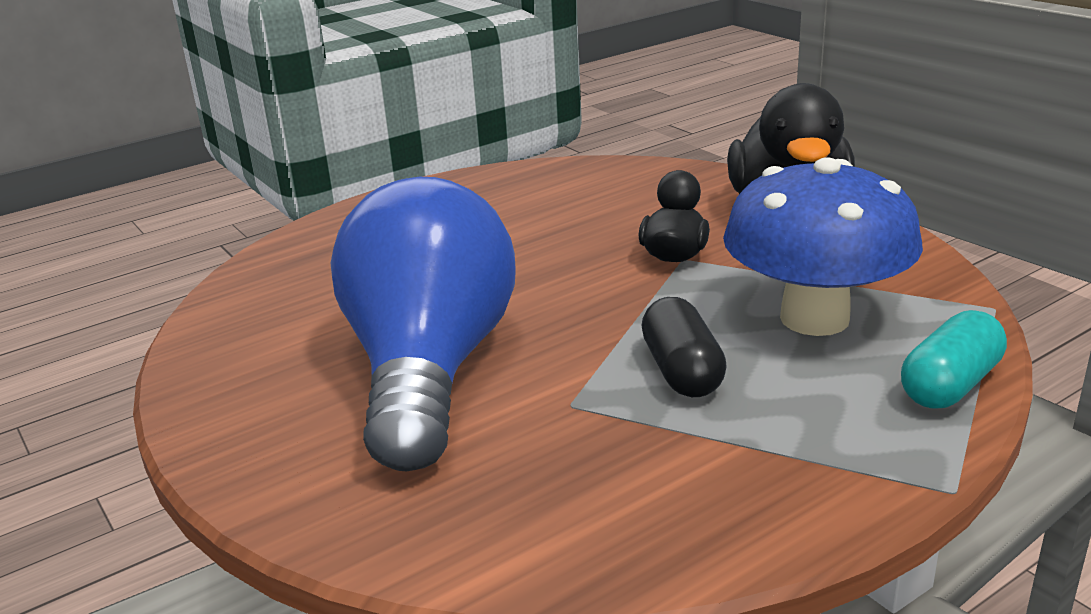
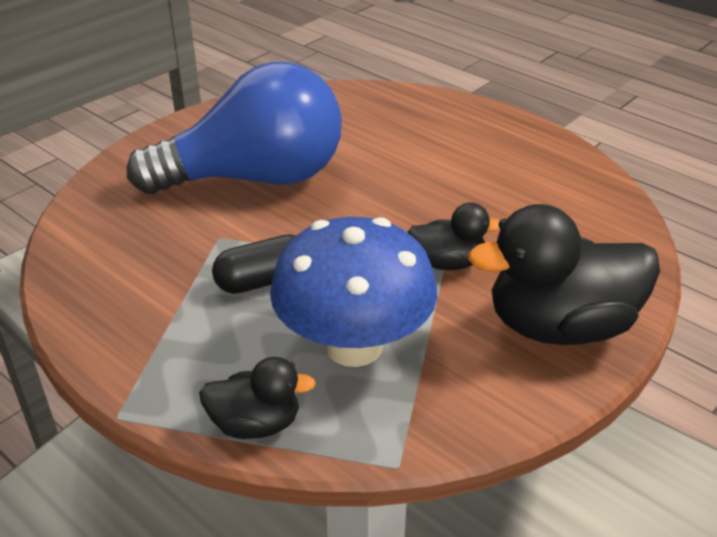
camera: 75 degrees right, 10 degrees up
(950, 385) = (256, 424): turquoise capsule -> black duck

